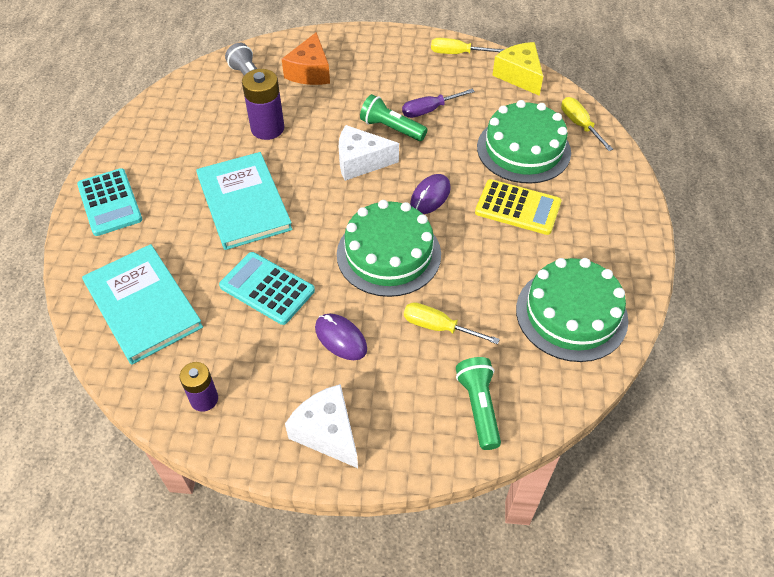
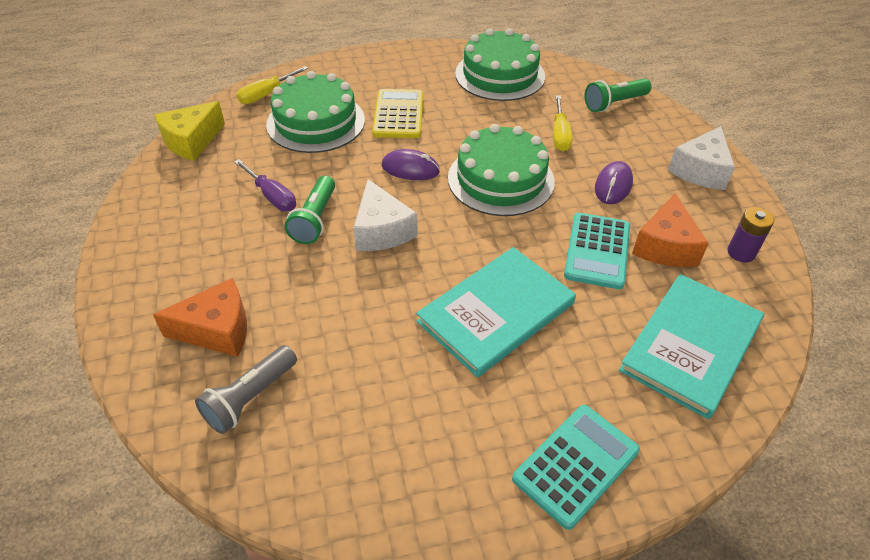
camera: 110 degrees left, 5 degrees down
(244, 341) = (665, 246): none -> orange cheese
(267, 128) = (355, 336): purple battery -> none
(457, 53) = (153, 195): yellow screwdriver -> none

